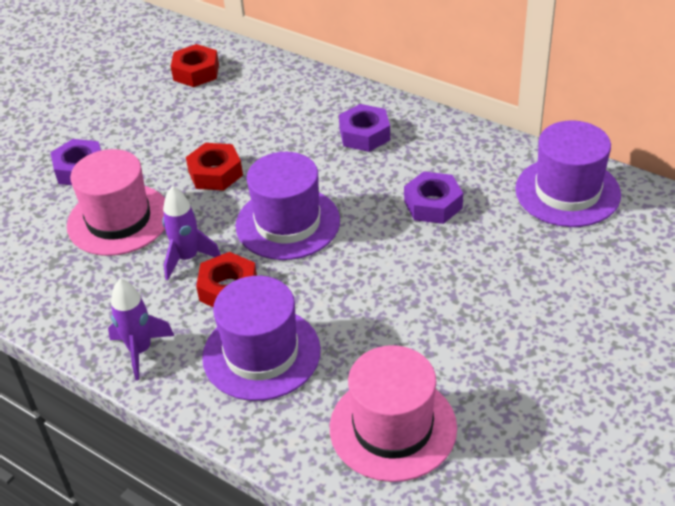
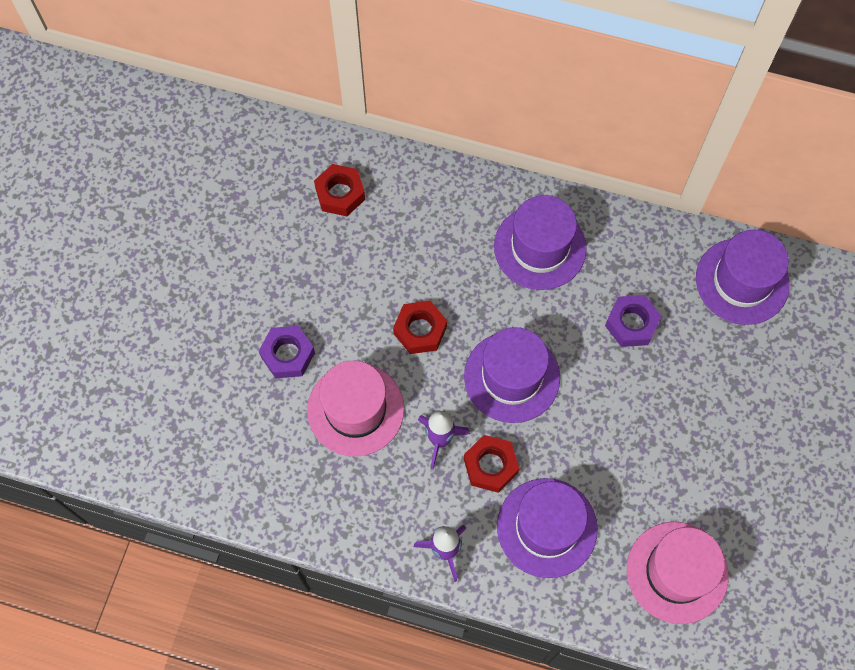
camera: 20 degrees left, 25 degrees up
(364, 134) = (540, 247): purple nut -> purple hat

